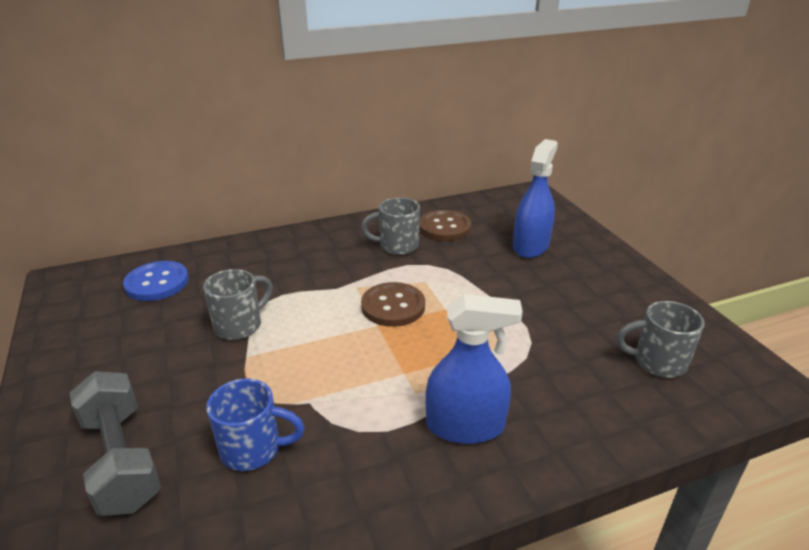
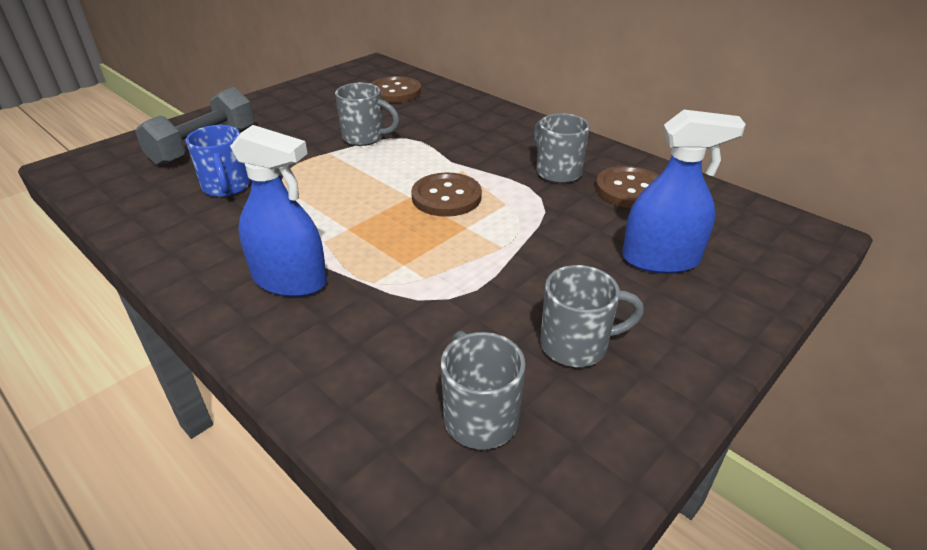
camera: 65 degrees right, 5 degrees up
(157, 283) = (395, 92): blue button -> brown button
(465, 426) = (290, 280): blue spray bottle -> blue spray bottle turned 45 degrees counterclockwise
(602, 304) = (576, 345): none -> grey mug

